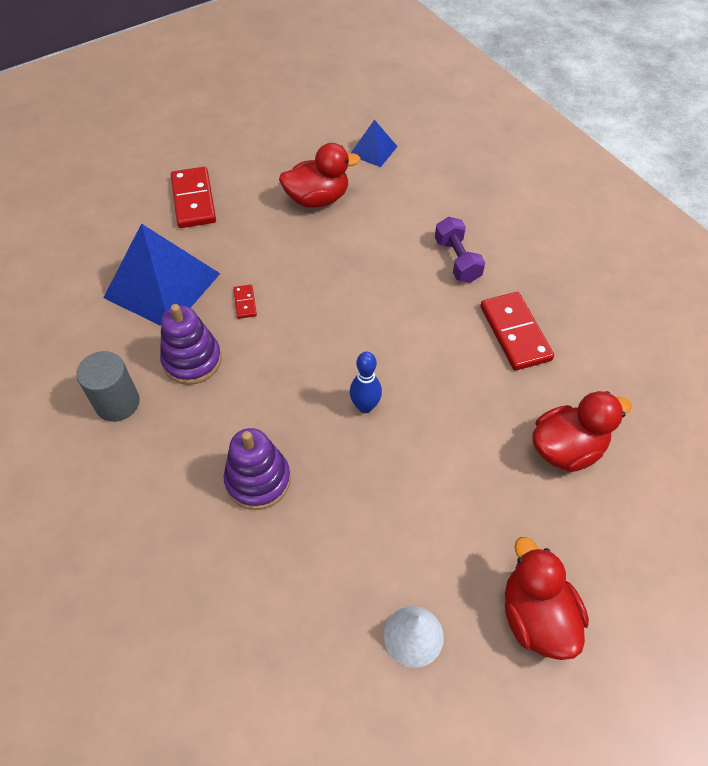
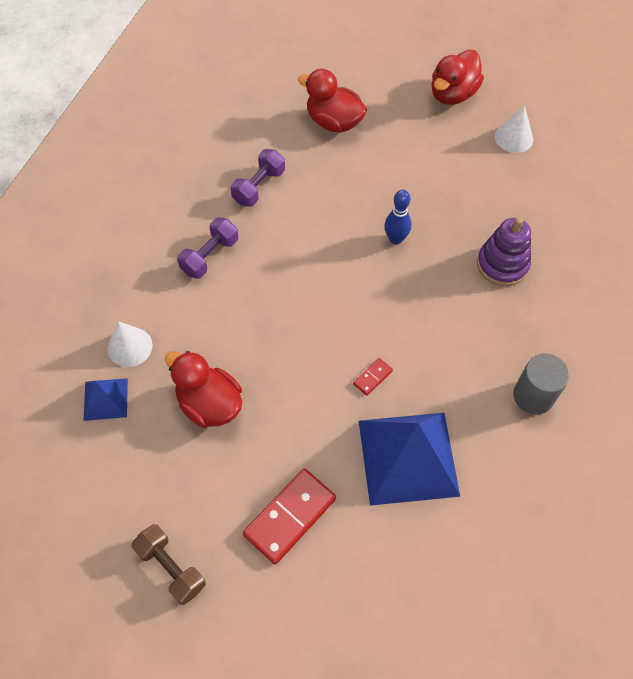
camera: 125 degrees left, 5 degrees up
(192, 360) = (455, 374): purple stacking toy -> none
(223, 134) = (171, 568): none -> brown dumbbell
(406, 178) = (130, 347): none -> white cone
(515, 333) = (259, 187): red domino -> purple dumbbell

